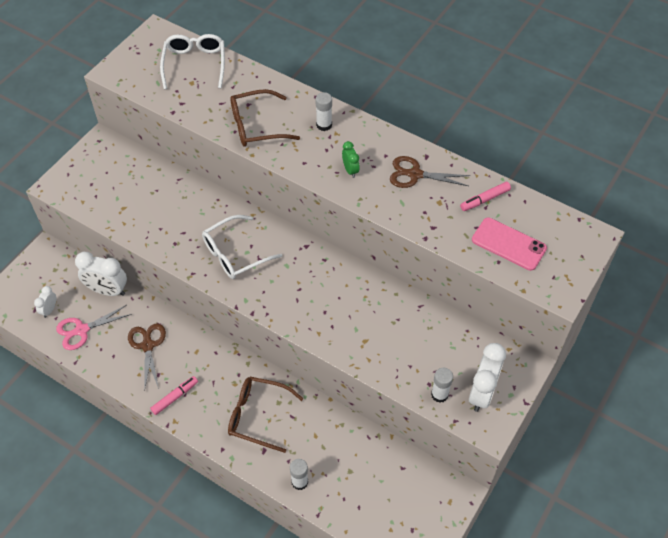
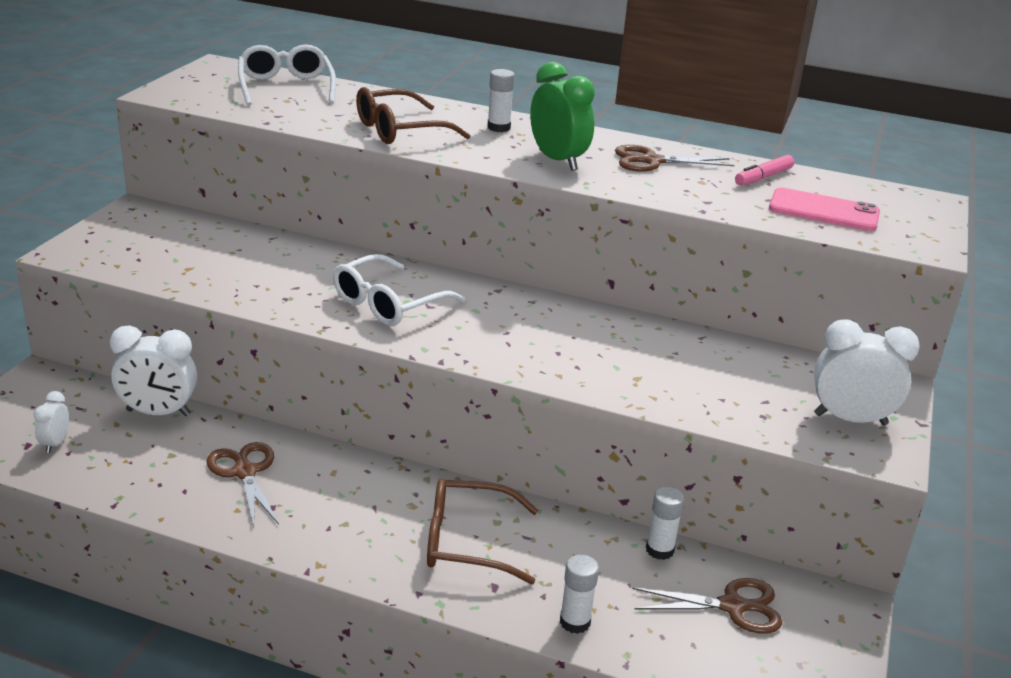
camera: 15 degrees left, 25 degrees down
(82, 330) = (120, 463): pink scissors -> none
(175, 397) = (311, 533): pink marker -> none
(350, 170) = (558, 160): green clock -> green clock, size x1.90
(390, 484) = (732, 606): none -> brown scissors
(439, 394) = (786, 426): white glue stick -> white glue stick (659, 550)
(482, 393) = (850, 419): white clock -> white clock turned 90 degrees counterclockwise

